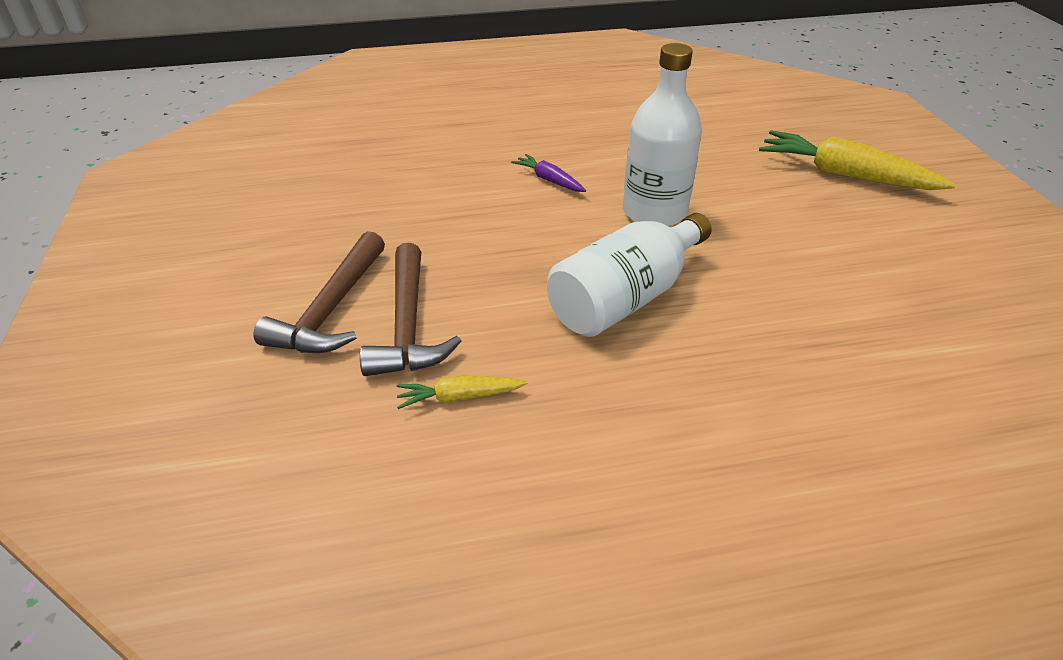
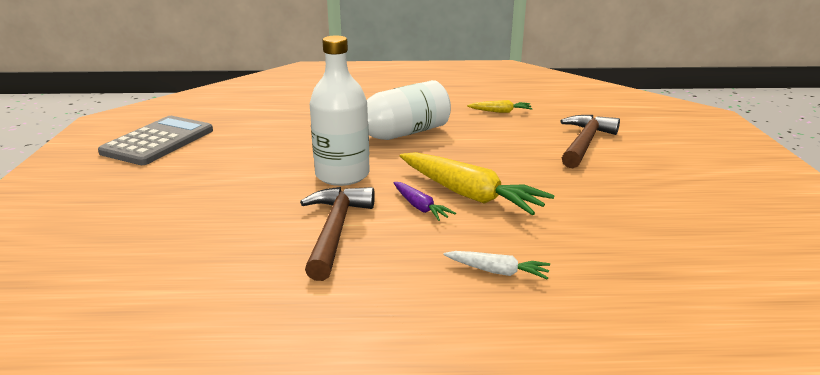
camera: 170 degrees left, 15 degrees down
(408, 325) = (533, 134): brown hammer -> brown hammer (335, 230)
(472, 133) = (497, 271): none -> white carrot
(845, 175) = (146, 188): yellow carrot -> yellow carrot (469, 194)
(948, 244) = (158, 141): none -> grey calculator

